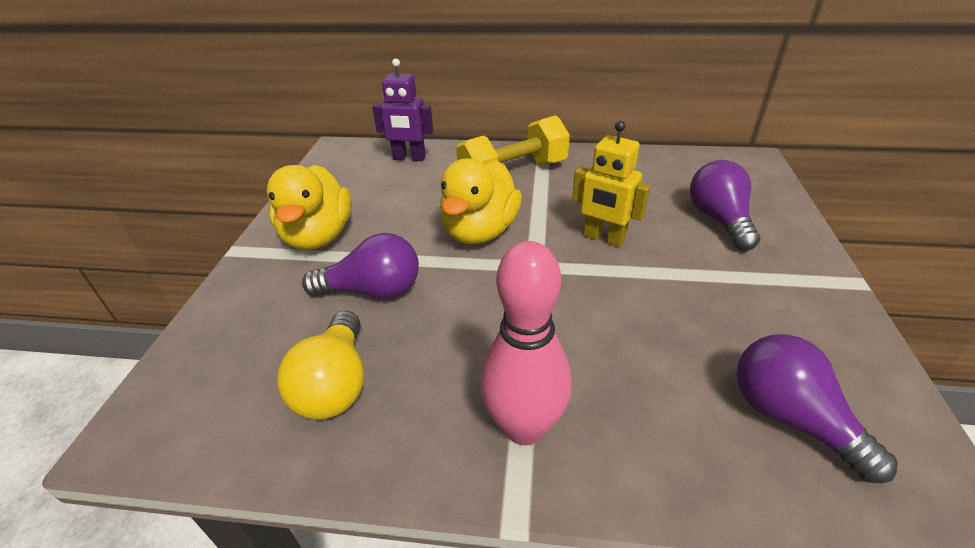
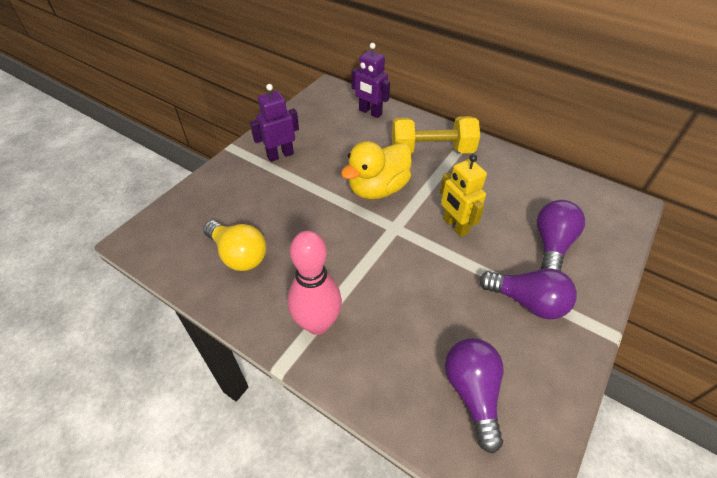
camera: 25 degrees right, 10 degrees up
(318, 236) = (280, 155): yellow duck -> purple robot
(335, 384) = (238, 255): yellow light bulb -> yellow light bulb turned 75 degrees counterclockwise
(373, 290) = (289, 205): purple light bulb -> purple light bulb (527, 302)

